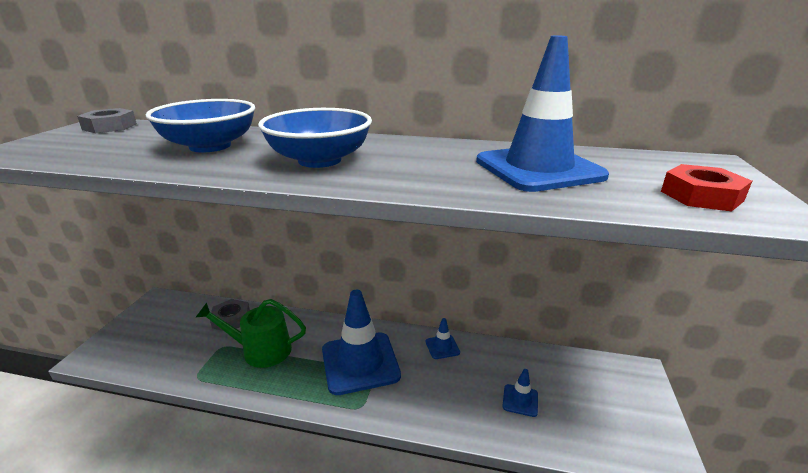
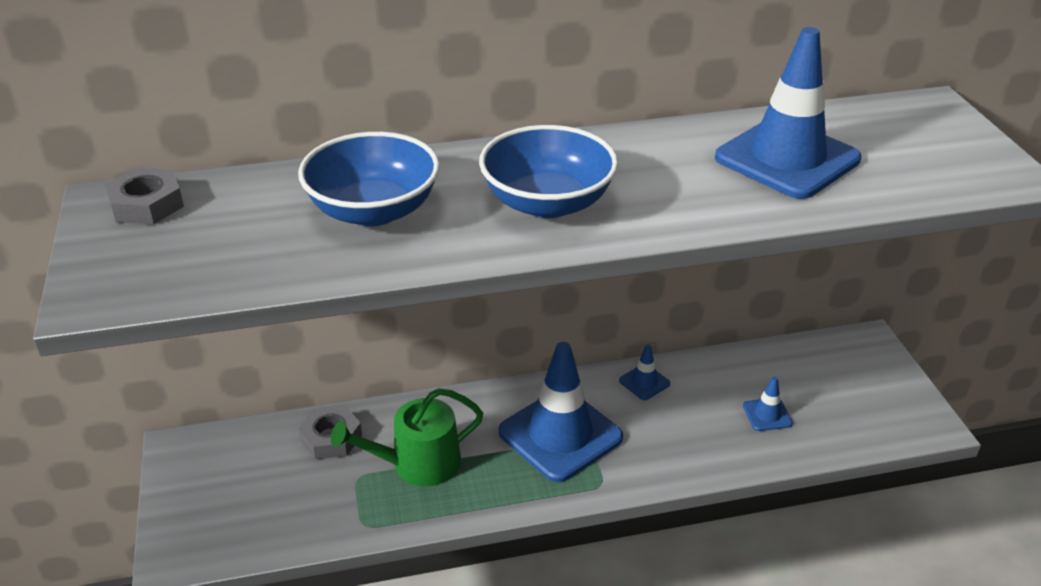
camera: 25 degrees left, 10 degrees up
(701, 196) = (948, 165): red nut -> none

